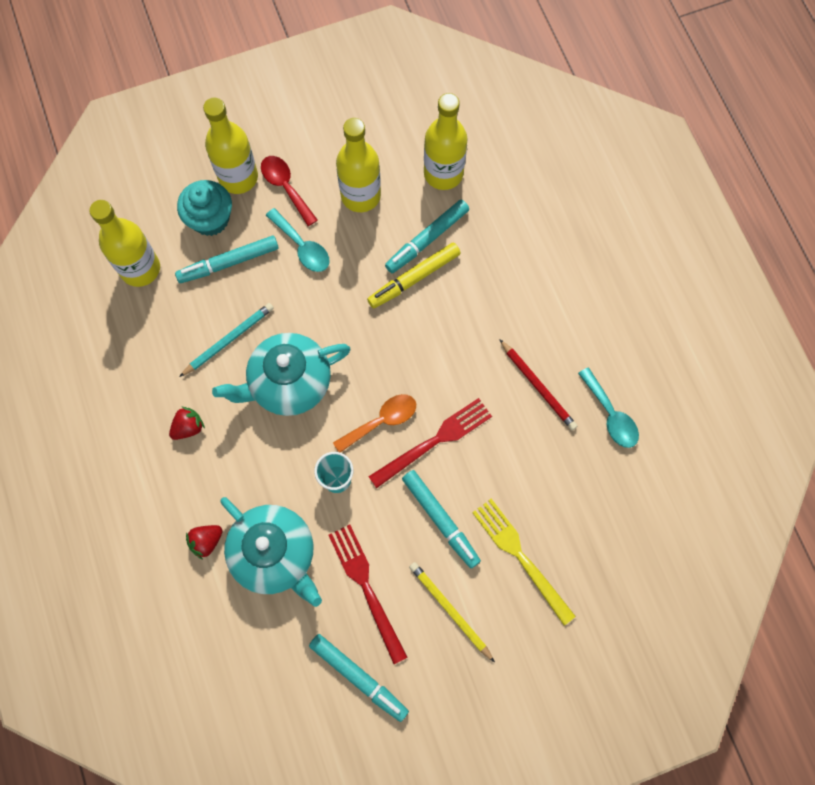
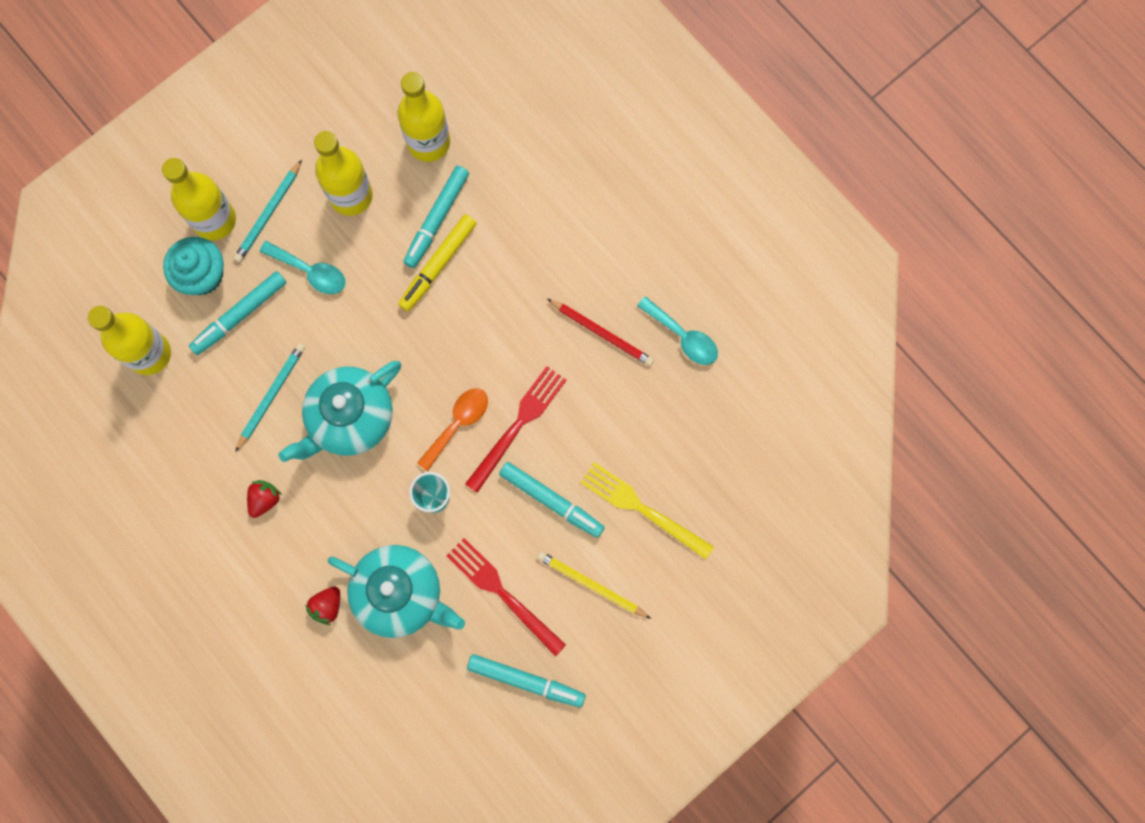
camera: 20 degrees left, 5 degrees up
(286, 187) = (269, 213): red spoon -> turquoise pencil

